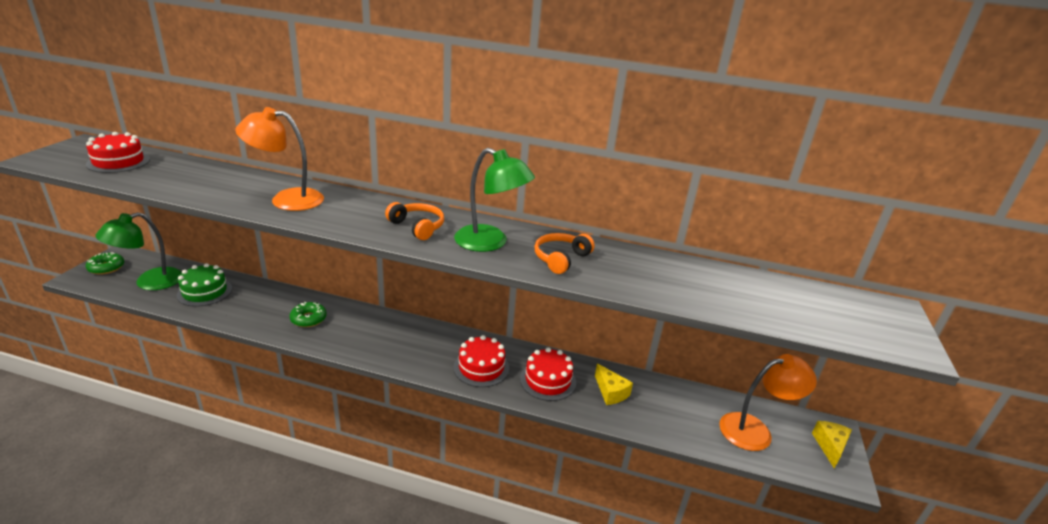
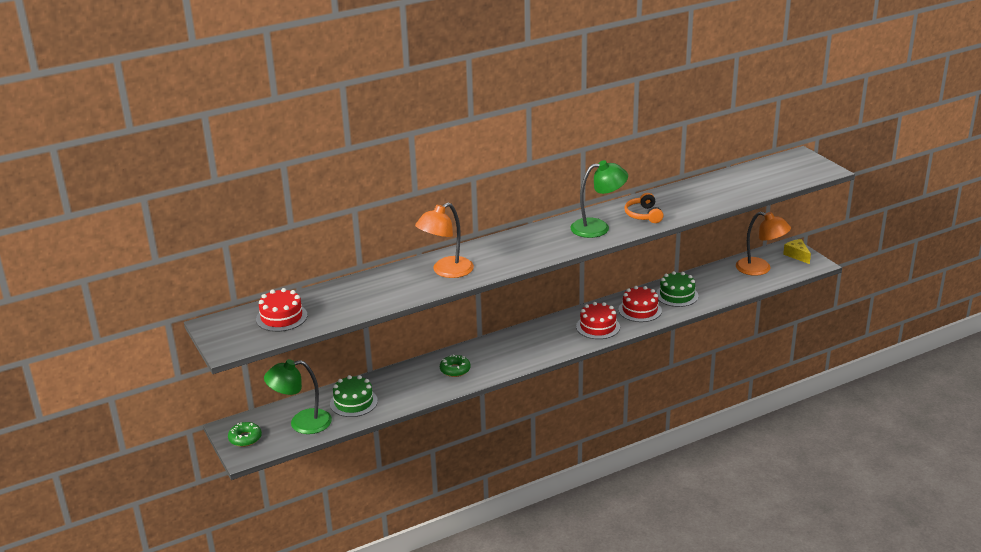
camera: 40 degrees left, 0 degrees up
(149, 282) = (302, 423): green lamp -> green lamp turned 75 degrees clockwise
(417, 227) = (548, 242): orange headphones -> none
(610, 392) = (677, 295): yellow cheese -> green cake
(755, 430) = (760, 269): orange lamp -> orange lamp turned 90 degrees clockwise

